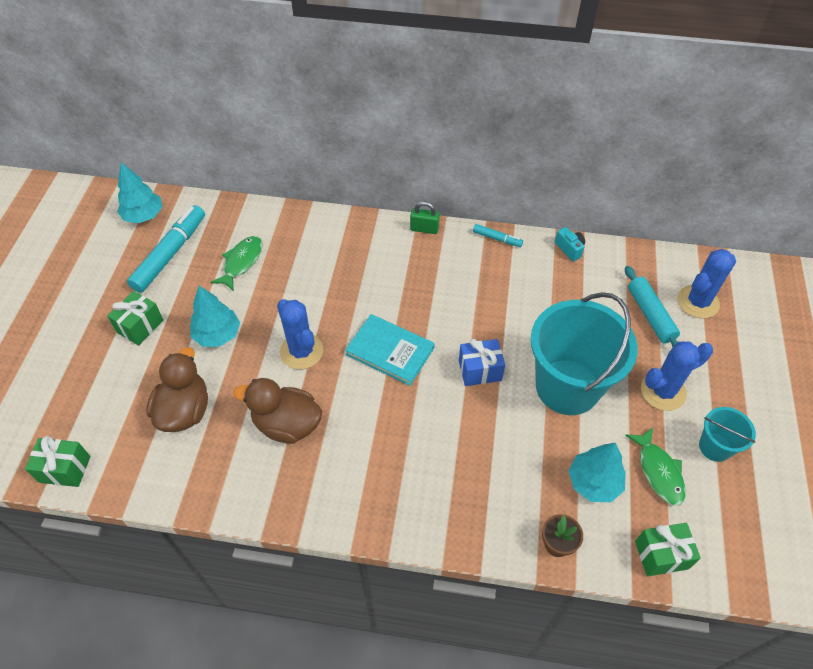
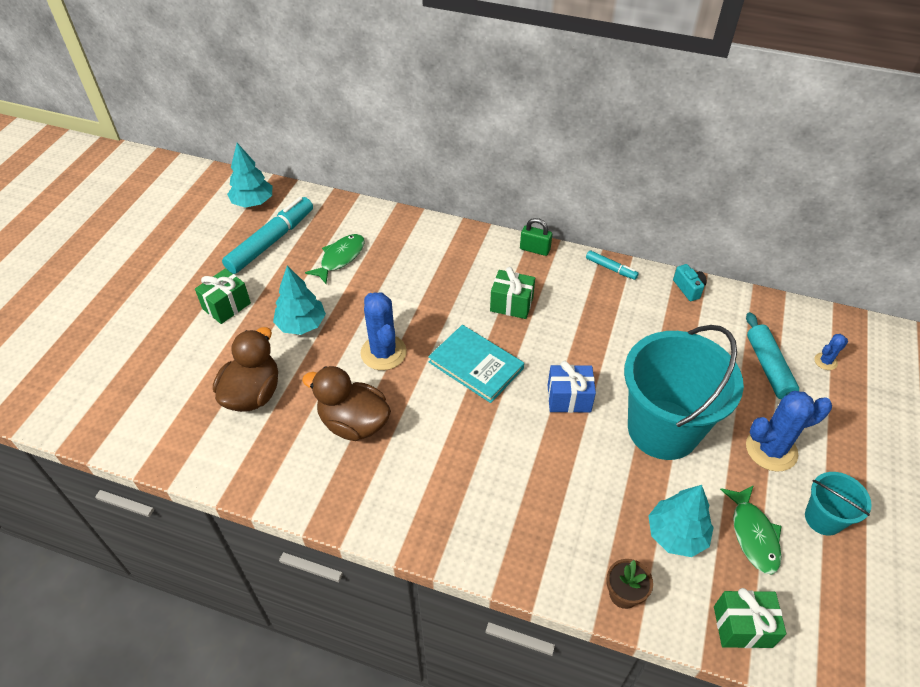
camera: 10 degrees right, 5 degrees down
(65, 469) = (122, 433): green gift -> green gift (511, 304)
(698, 302) = (825, 361): blue cactus -> blue cactus, size x0.48

